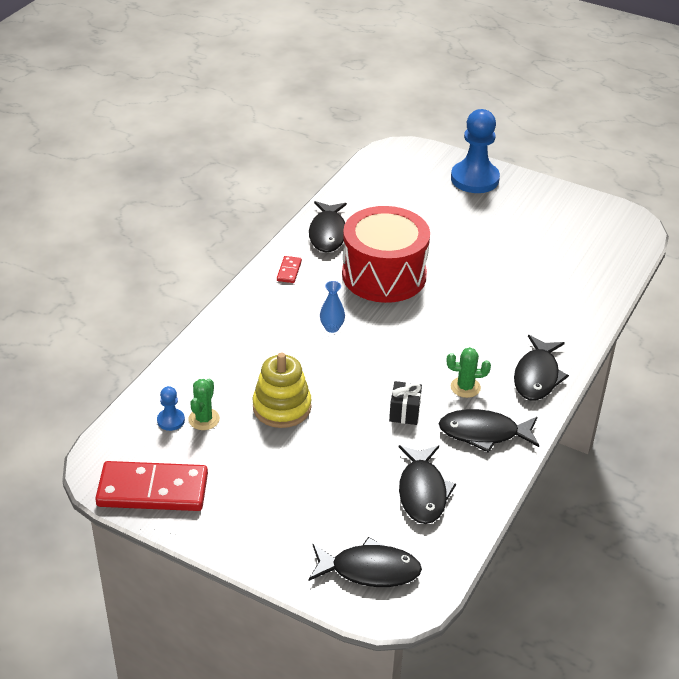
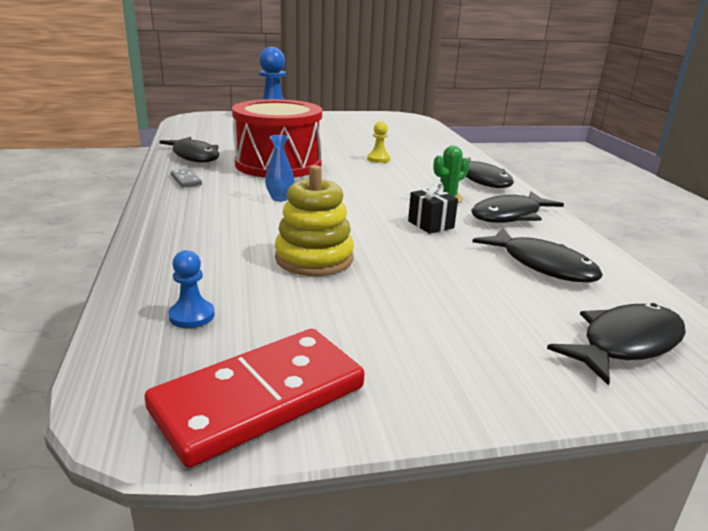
camera: 40 degrees left, 15 degrees down
(204, 419) = (236, 299): green cactus -> none
(289, 271) = (186, 180): red domino -> grey domino
(484, 302) = (378, 159): none -> yellow pawn

